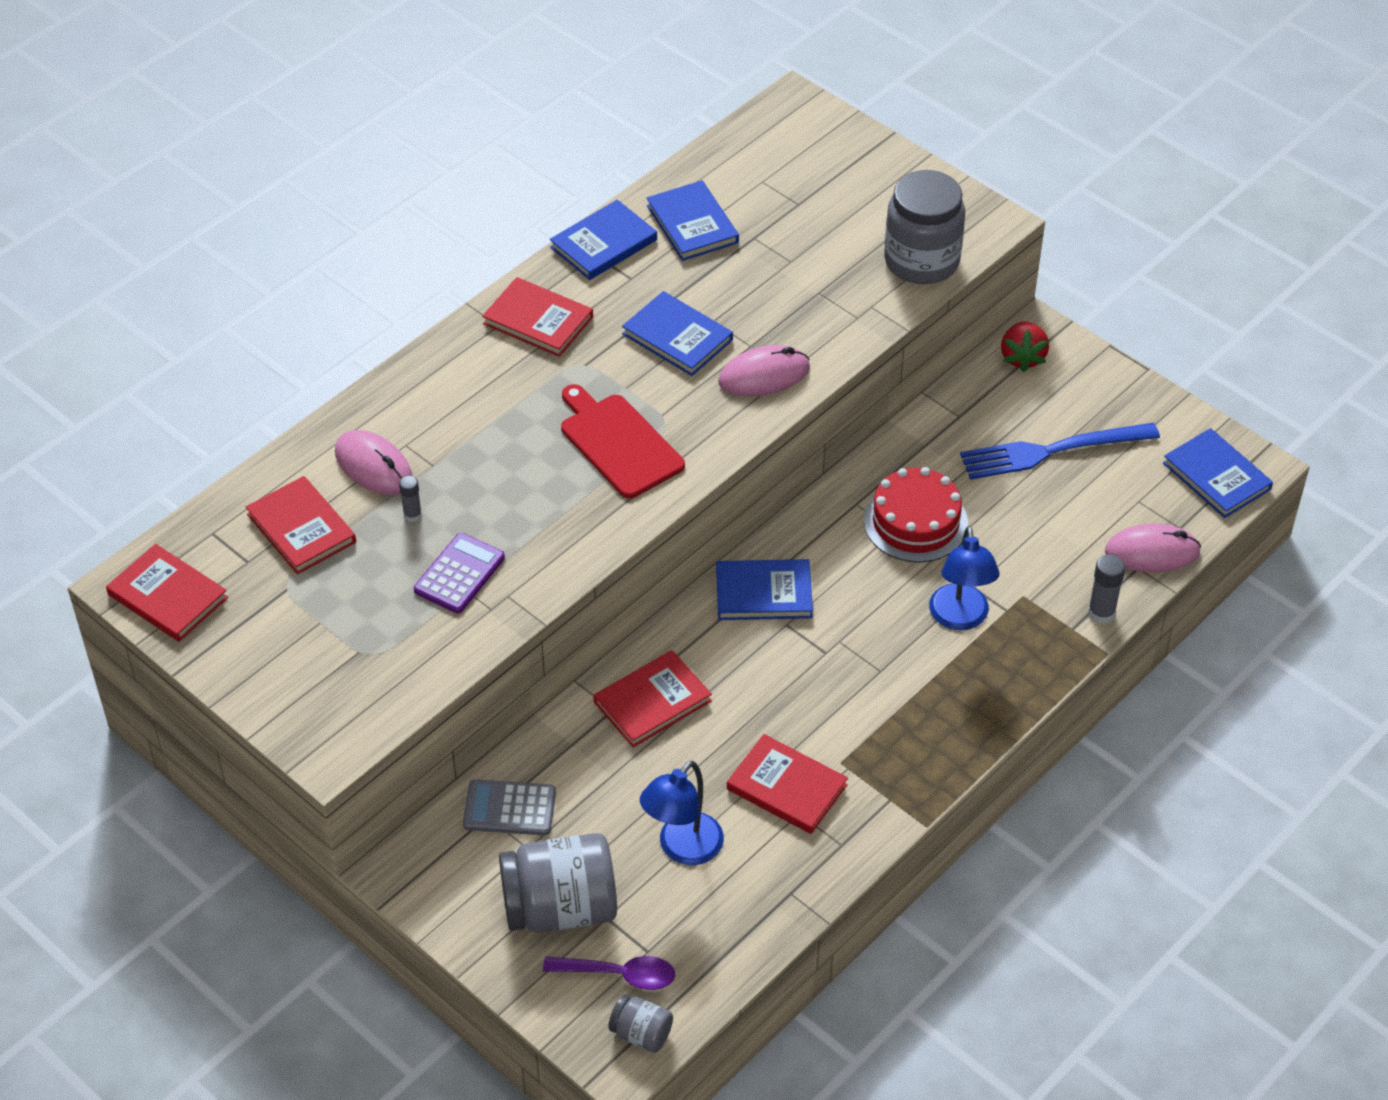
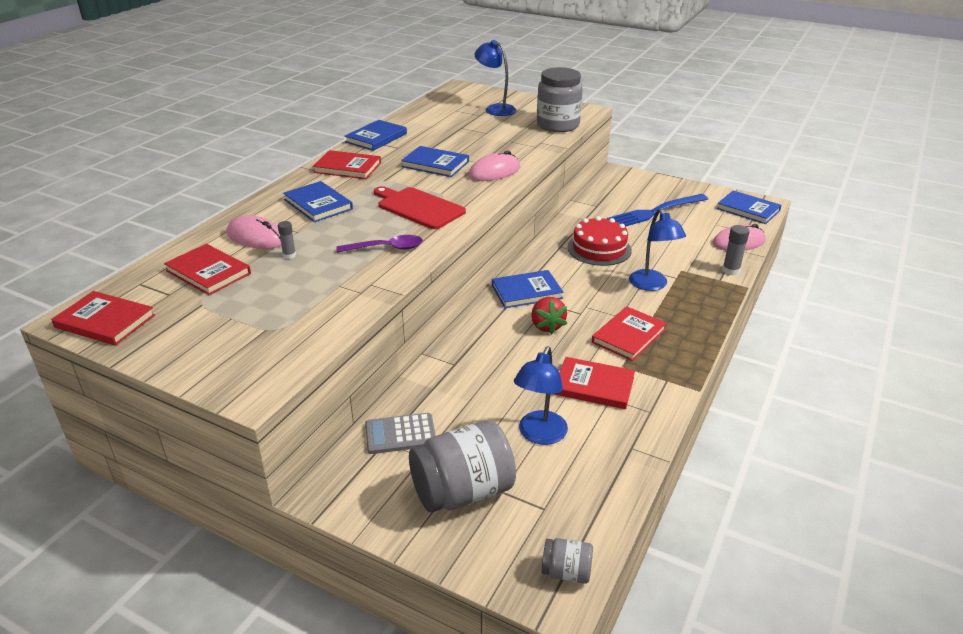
camera: 15 degrees left, 15 degrees down
(459, 574) = (331, 278): purple calculator -> none
(619, 974) = (528, 530): purple spoon -> purple spoon (386, 248)
(652, 701) = (480, 355): red book -> red book (628, 336)
(692, 224) = (424, 127): blue book -> blue book (318, 204)
(833, 189) = (495, 109): none -> blue lamp
(1022, 357) = (615, 181): red strawberry -> red strawberry (547, 326)

